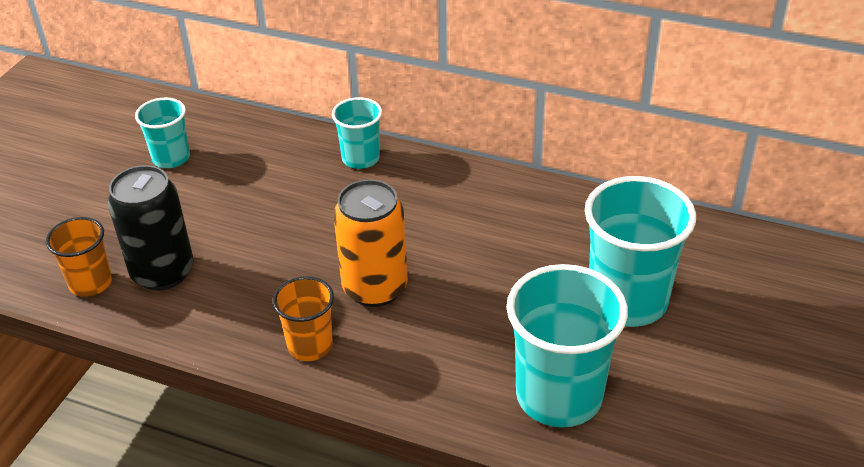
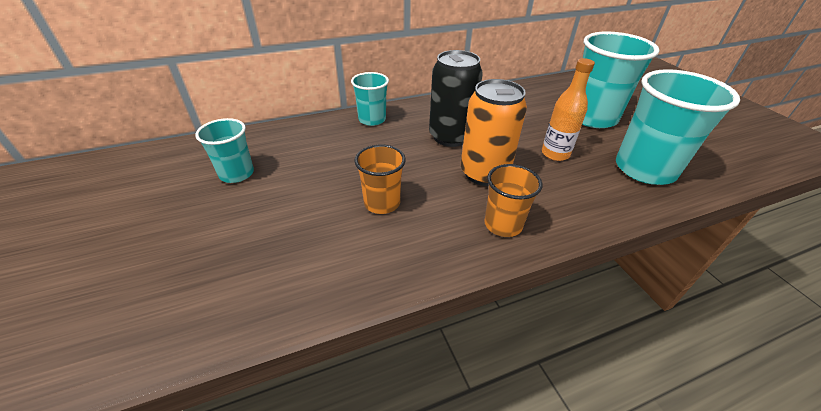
camera: 45 degrees left, 0 degrees up
(91, 283) = (281, 290): orange cup -> orange cup (382, 203)
(163, 272) = (335, 244): black can -> black can (450, 137)
(487, 314) = (555, 154): none -> orange bottle

